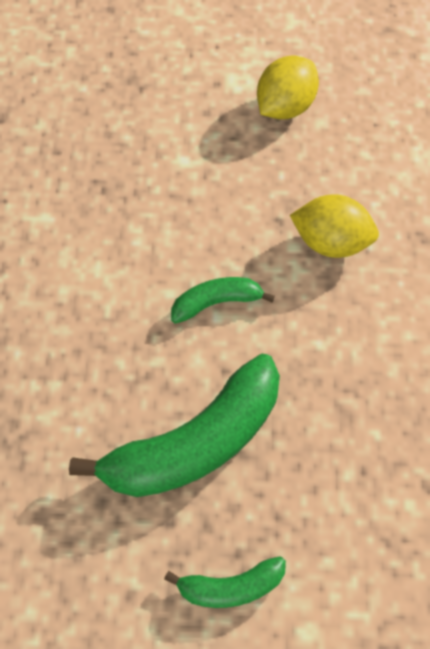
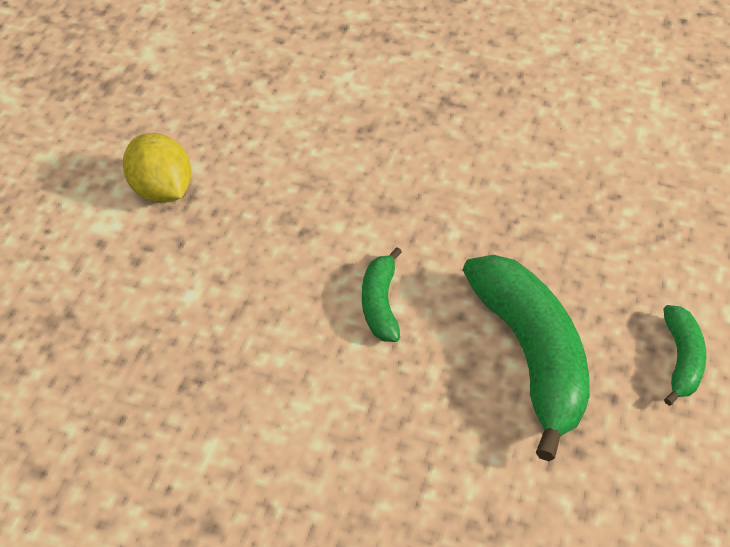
camera: 75 degrees left, 15 degrees down
(330, 241) = (342, 195): yellow lemon -> none

